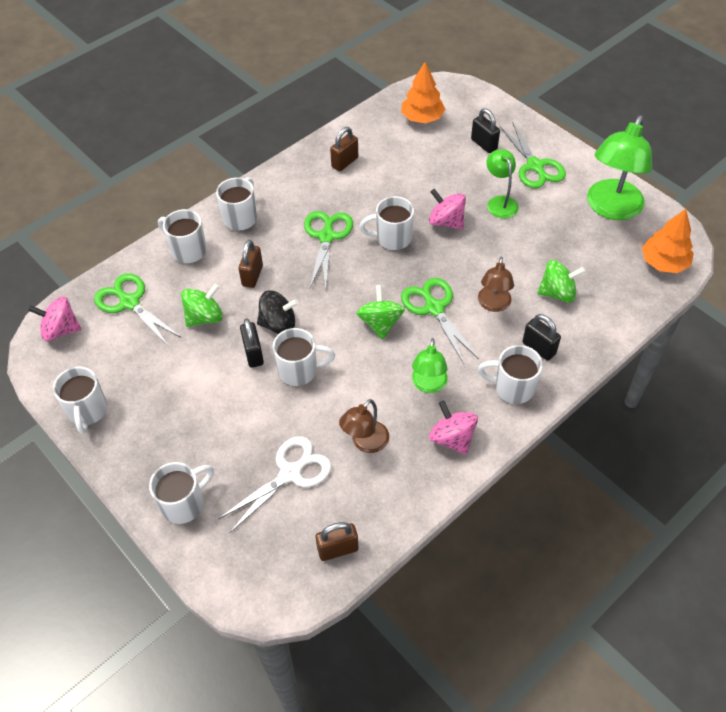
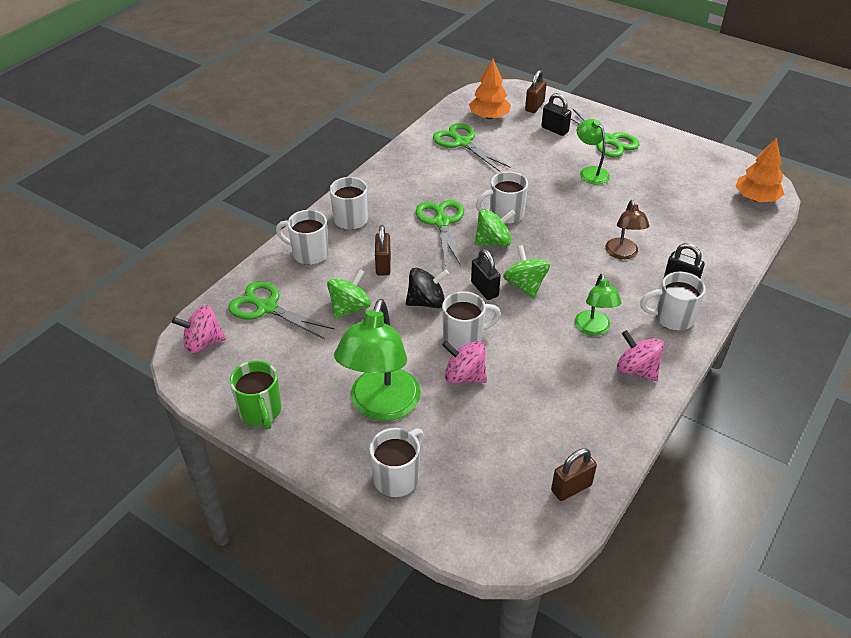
camera: 15 degrees left, 10 degrees down
(88, 411) = (261, 412): white mug -> green mug
(253, 354) = (412, 331): black padlock -> black padlock (484, 289)
(290, 473) = (494, 429): white scissors -> none
(345, 162) = (432, 160): brown padlock -> brown padlock (534, 106)
(365, 443) = (556, 389): brown lamp -> none
(434, 308) = (570, 265): green scissors -> green scissors (462, 143)
(446, 222) = (548, 194): pink spinning top -> pink spinning top (464, 376)
(557, 293) = (675, 235): green spinning top -> green spinning top (493, 241)
(611, 208) = (690, 163): green lamp -> green lamp (381, 406)

